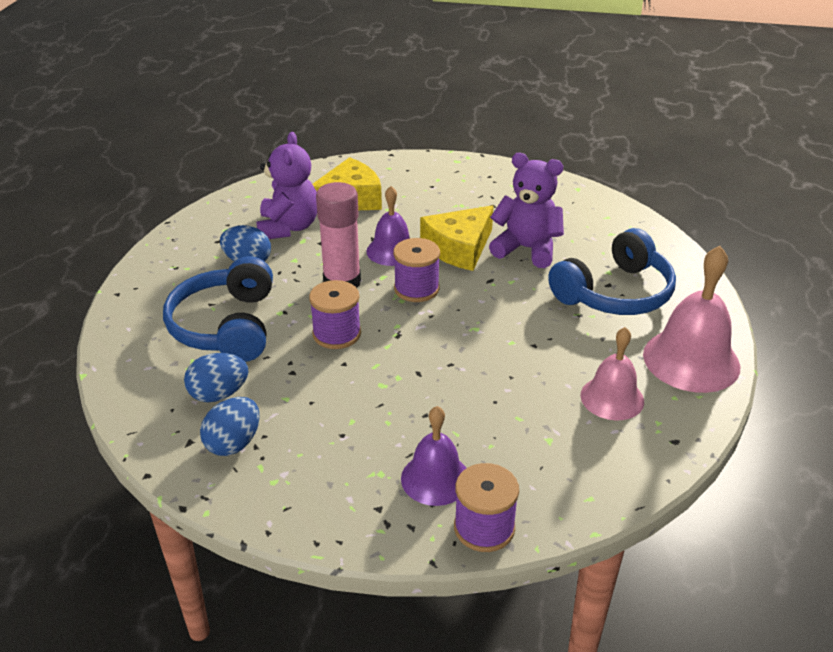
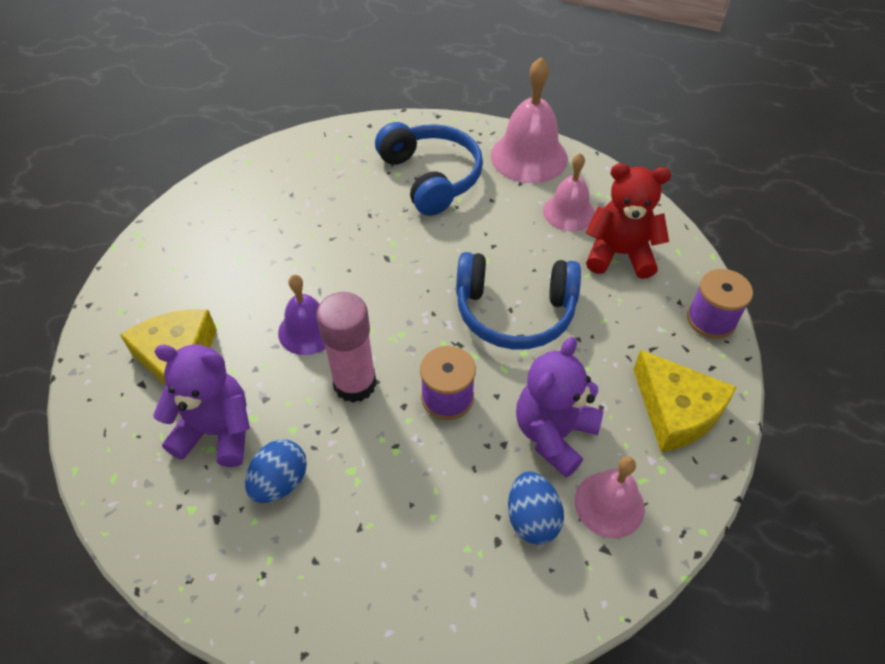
camera: 80 degrees left, 15 degrees up
(226, 326) = (410, 510): blue headphones -> blue headphones (514, 312)
(234, 443) = (609, 504): blue egg -> pink bell
(416, 289) = (385, 318): purple spool -> none
(435, 478) = (658, 343): purple bell -> none
(459, 248) = (322, 272): yellow cheese -> yellow cheese (676, 411)
(527, 249) = (343, 220): purple teddy bear -> purple teddy bear (553, 434)
(561, 443) = (619, 254): none -> red teddy bear

